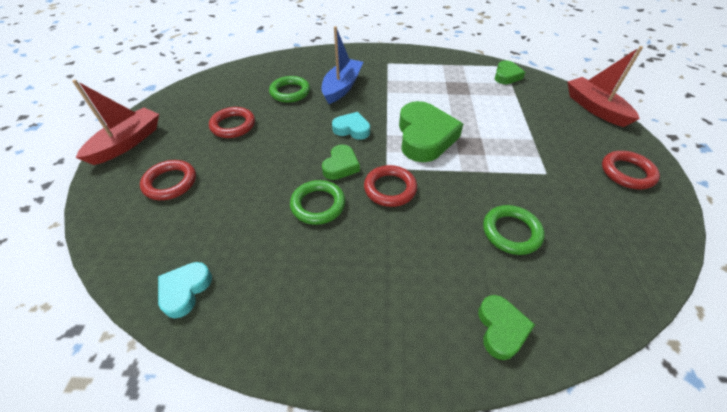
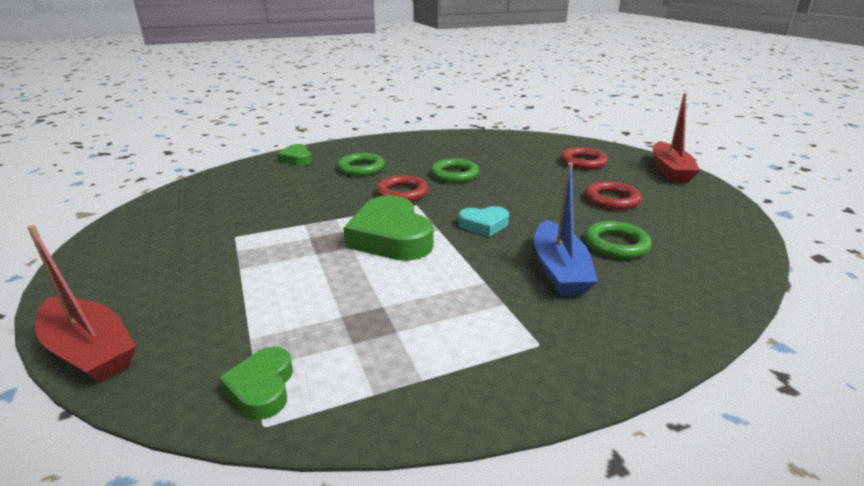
camera: 155 degrees right, 20 degrees down
(185, 290) = (491, 138): turquoise heart -> none
(341, 166) = (462, 196): green heart -> none
(511, 232) = (284, 191): green ring -> green ring (361, 168)
(627, 173) = (124, 258): red ring -> none

